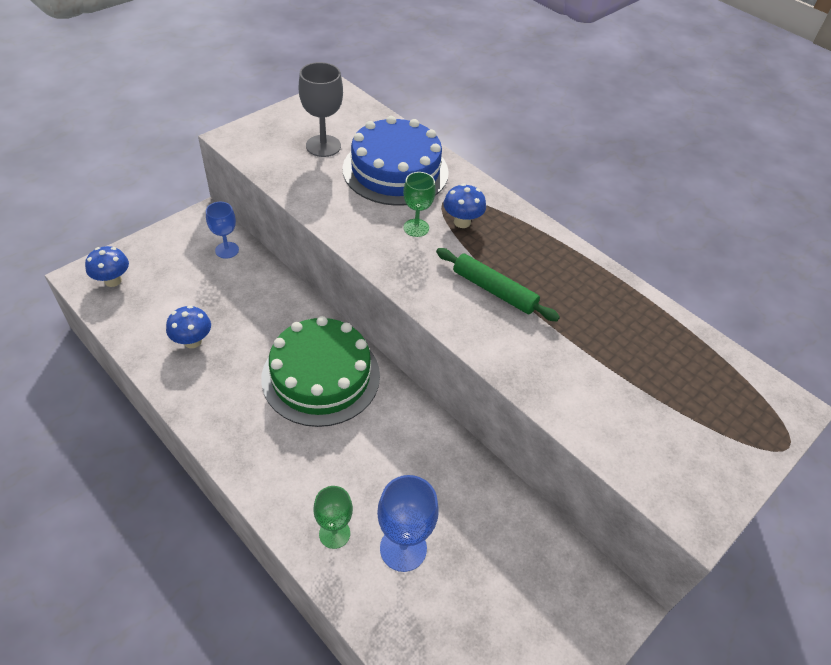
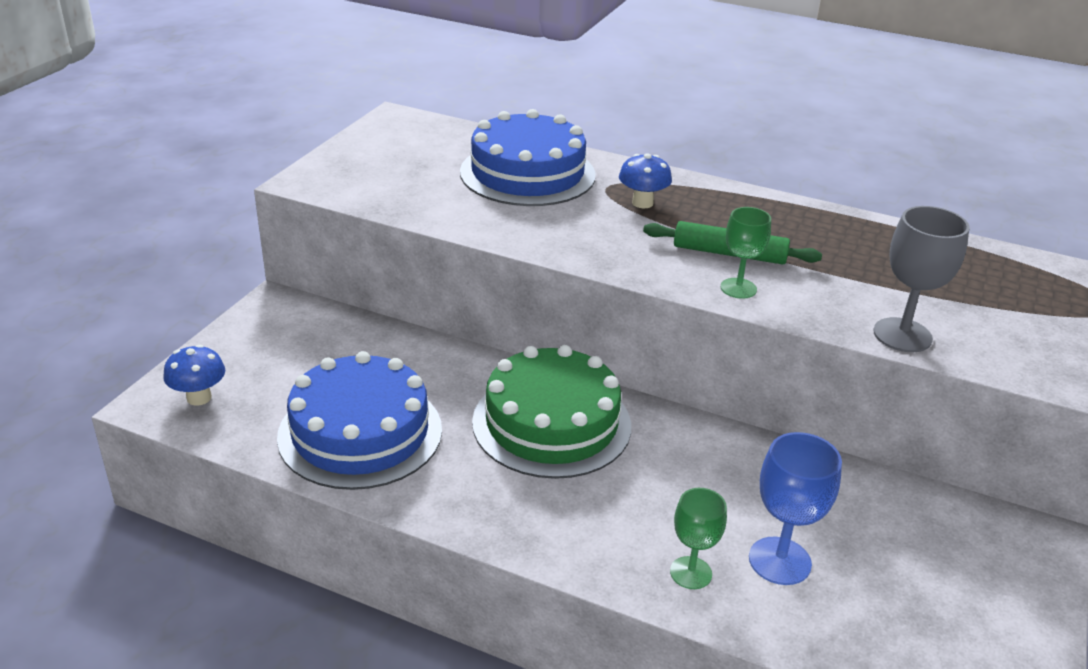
camera: 20 degrees left, 15 degrees down
(192, 341) = (360, 432): blue mushroom -> blue cake
(227, 250) = (332, 328): blue goblet -> none
(323, 146) = (422, 168): grey goblet -> grey goblet (902, 335)
(416, 228) = (596, 219): green goblet -> green goblet (738, 288)

